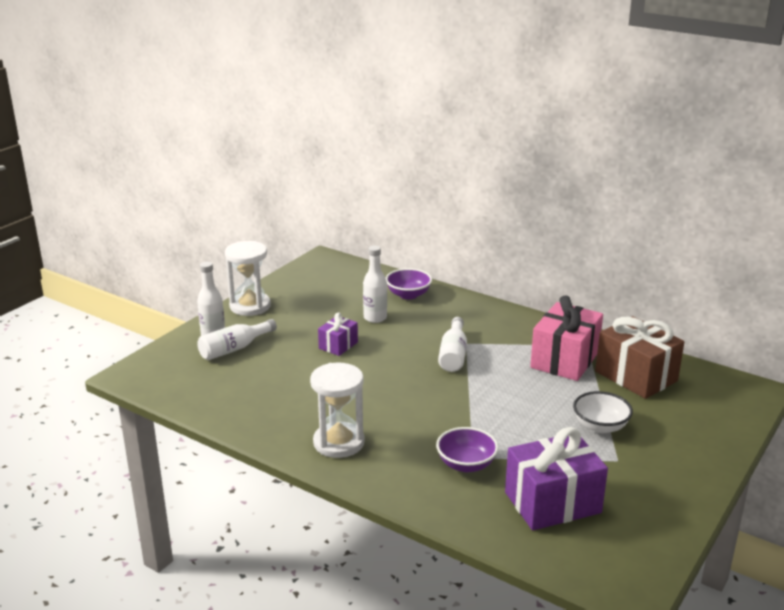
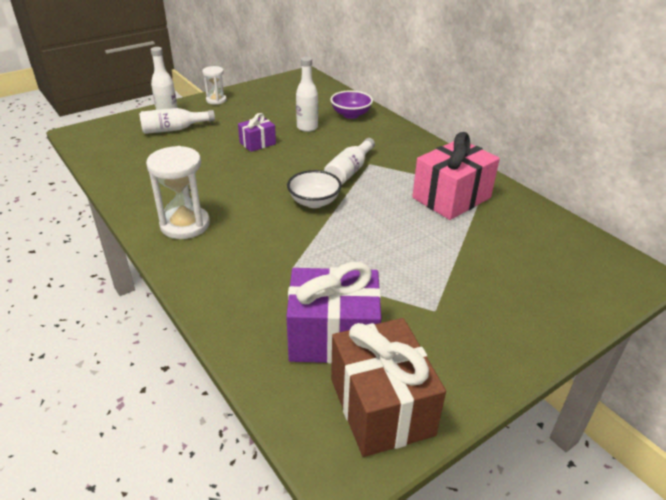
camera: 20 degrees right, 10 degrees up
(250, 306) = (216, 100): white hourglass -> white hourglass, size x0.58
(466, 464) = (279, 274): purple bowl -> none
(600, 426) = (441, 270): white bowl -> white bowl (314, 202)
(636, 376) = (514, 229): brown gift -> brown gift (381, 406)

